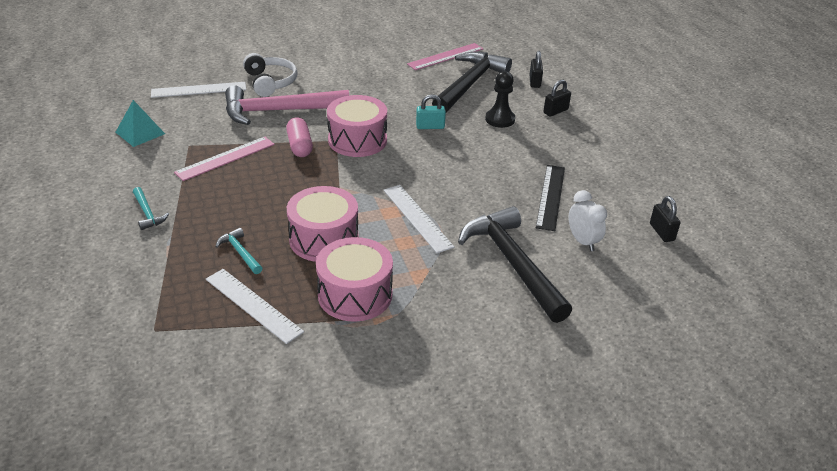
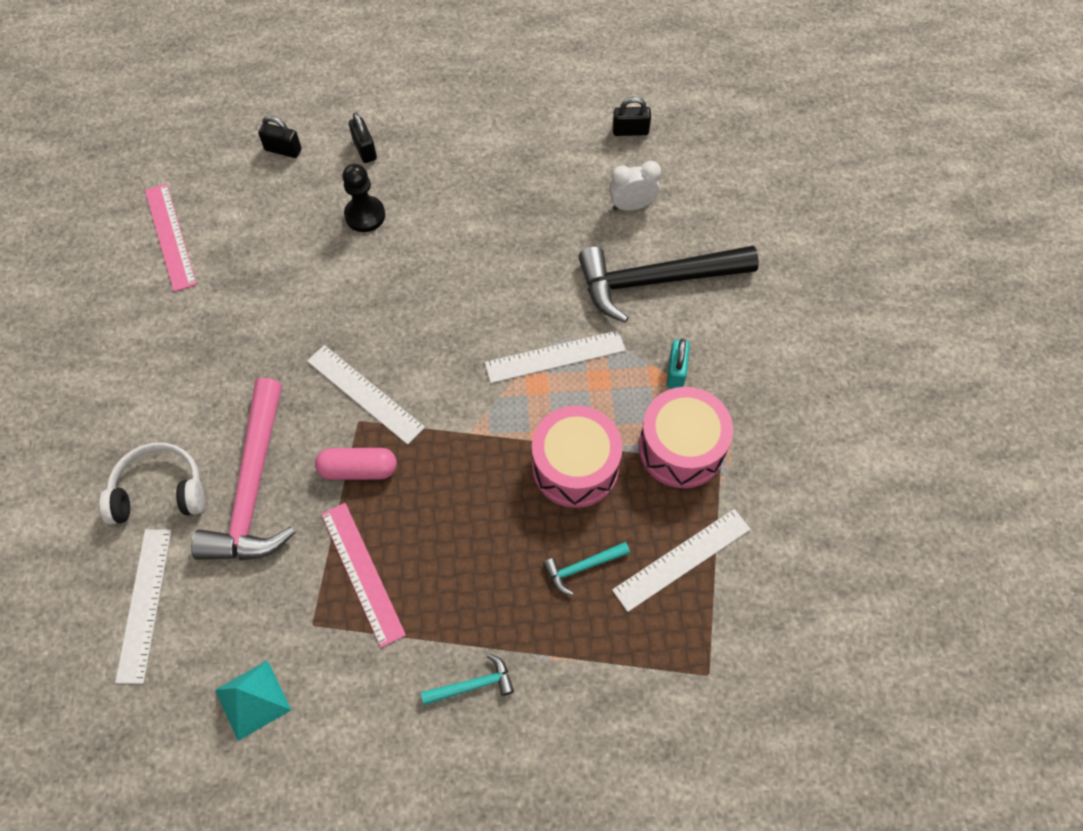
camera: 75 degrees left, 25 degrees up
(357, 140) = (365, 394): pink drum -> white ruler
(430, 126) = (357, 299): turquoise padlock -> turquoise padlock (676, 372)
(469, 84) = (262, 227): black hammer -> none
(550, 197) = (545, 211): black ruler -> none

